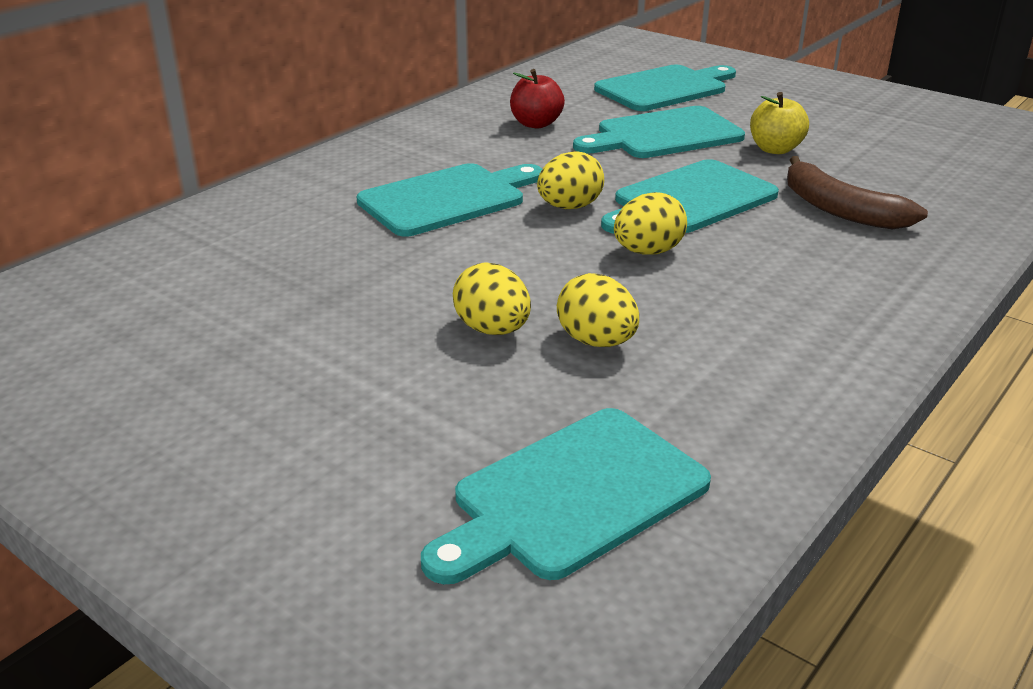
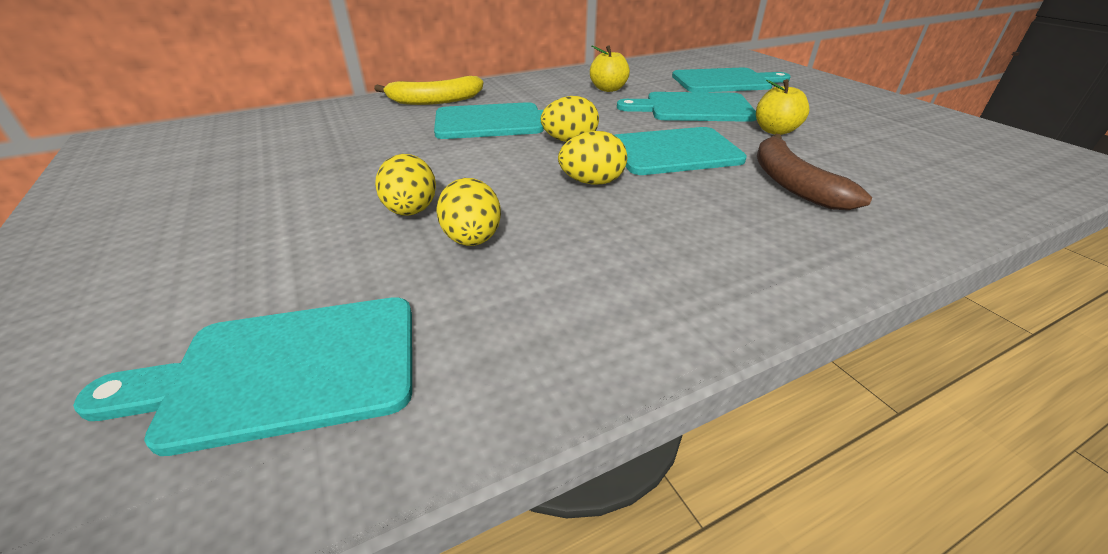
camera: 25 degrees right, 5 degrees up
(325, 183) = (435, 101): none -> yellow banana
(536, 124) = (608, 89): red apple -> yellow apple

